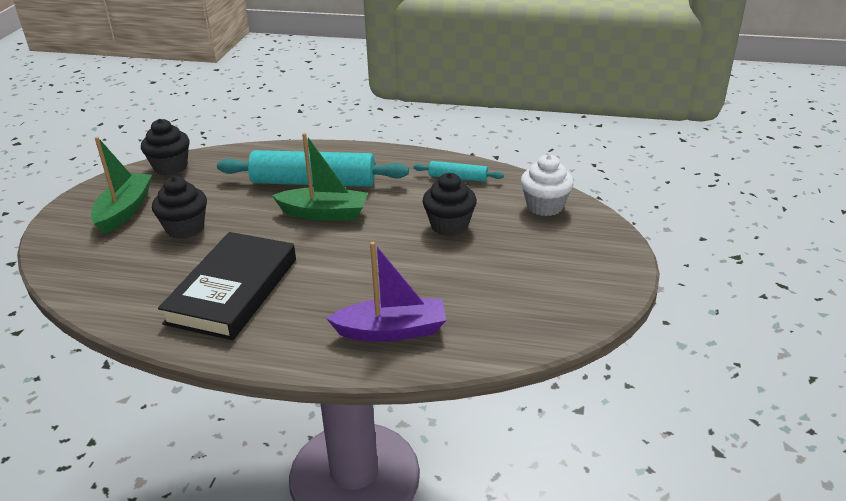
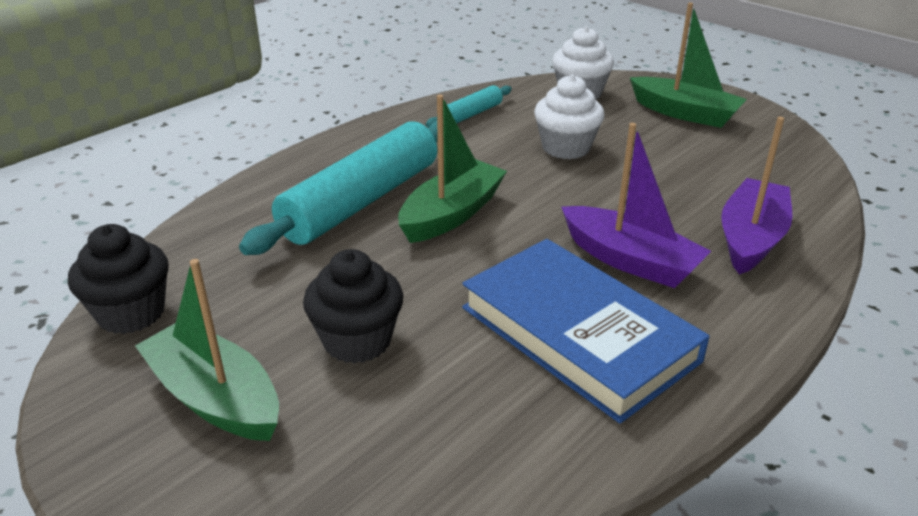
camera: 60 degrees left, 0 degrees up
(233, 291) = (578, 333): black book -> blue book
(323, 288) = (630, 260): none -> purple boat
(449, 225) = (566, 148): black cupcake -> white cupcake
(566, 259) = (684, 113): none -> green boat

